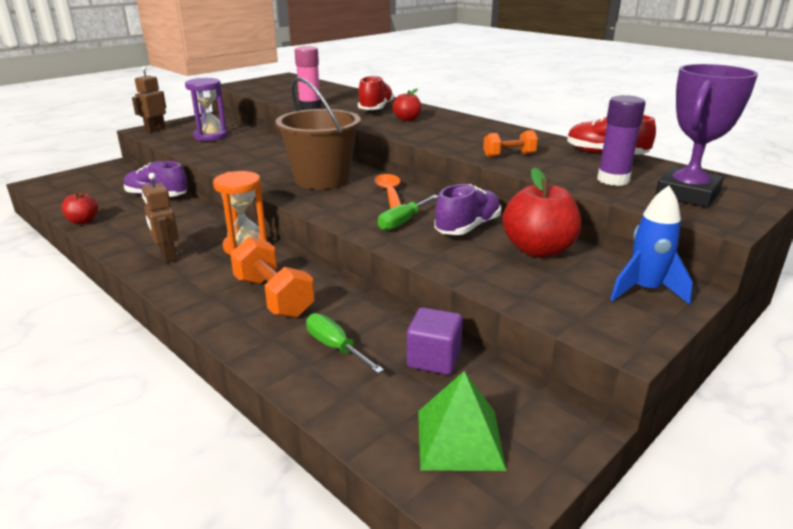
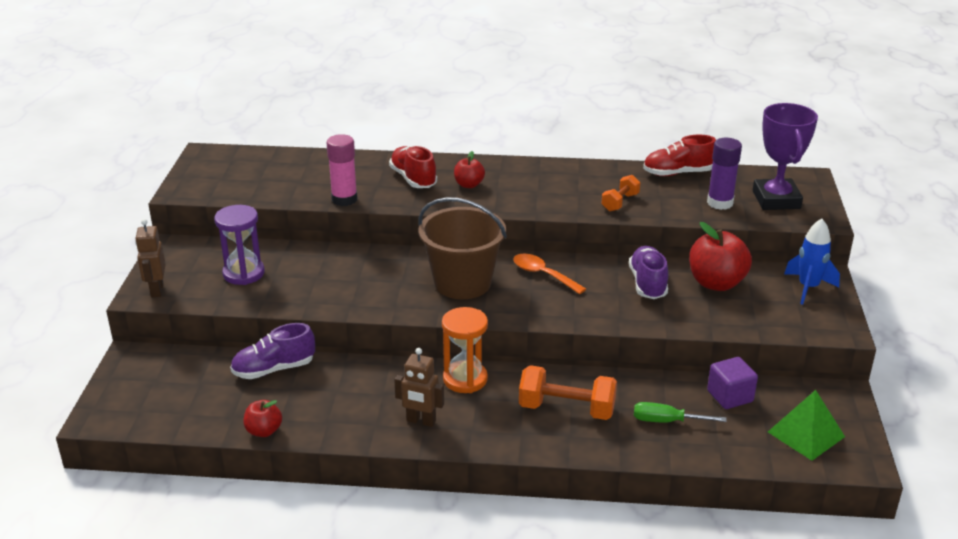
camera: 40 degrees left, 5 degrees up
(403, 222) = (599, 299): green screwdriver -> none

